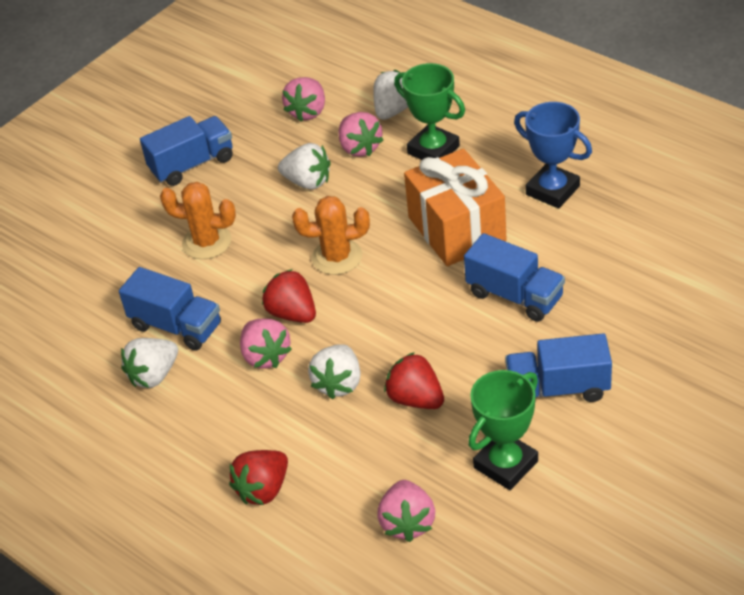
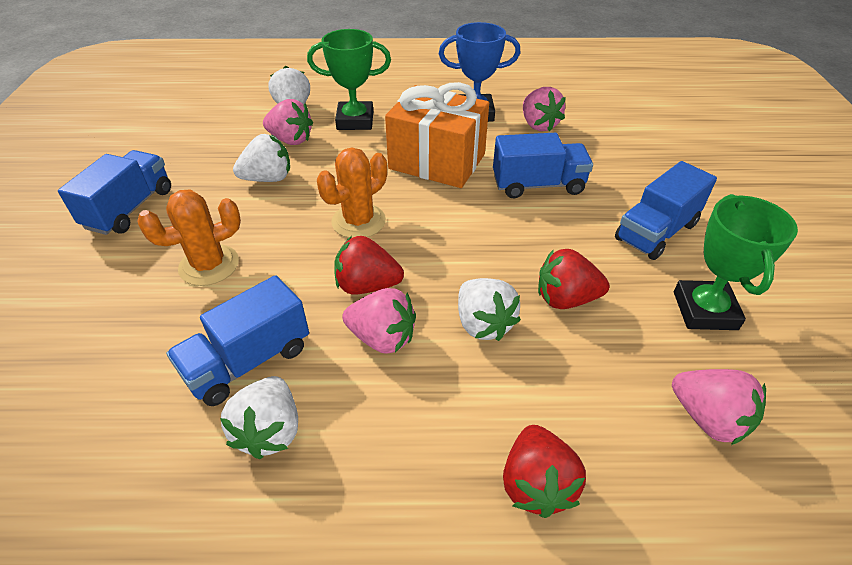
camera: 45 degrees left, 0 degrees up
(176, 326) = (248, 361): blue truck -> blue truck turned 150 degrees clockwise
(307, 112) = (215, 133): pink strawberry -> pink strawberry (538, 125)

